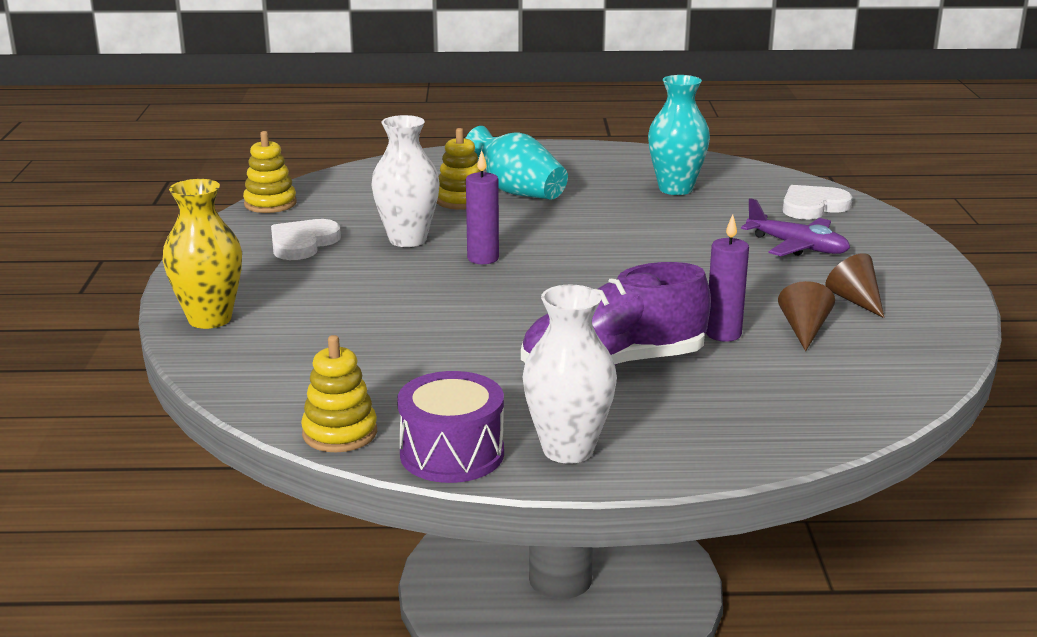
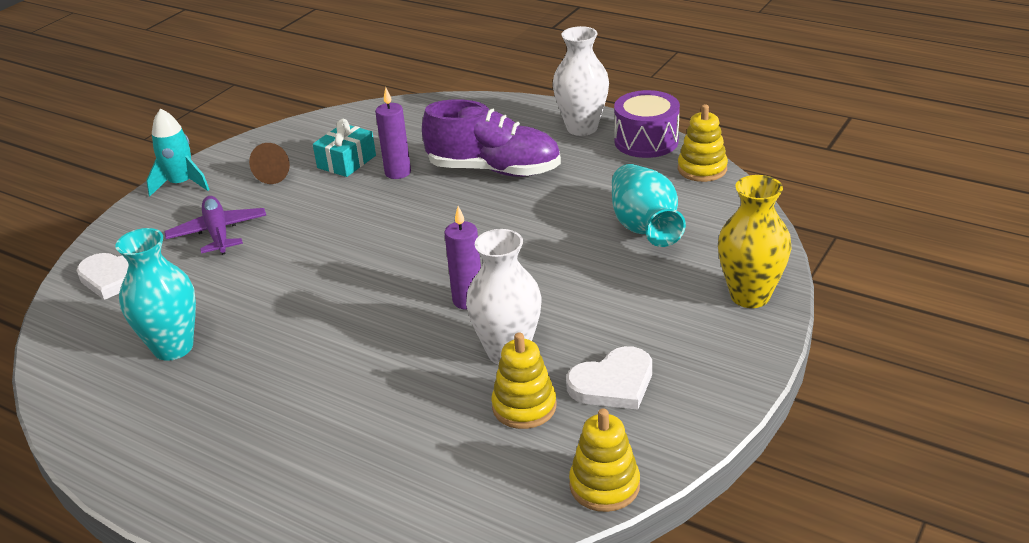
camera: 145 degrees left, 10 degrees up
(461, 200) = (393, 407): yellow stacking toy -> yellow stacking toy (524, 407)
(516, 192) = (320, 403): turquoise vase -> turquoise vase (644, 228)
(804, 330) = (346, 162): brown cone -> turquoise gift
(929, 269) = (181, 184): none -> turquoise rocket

